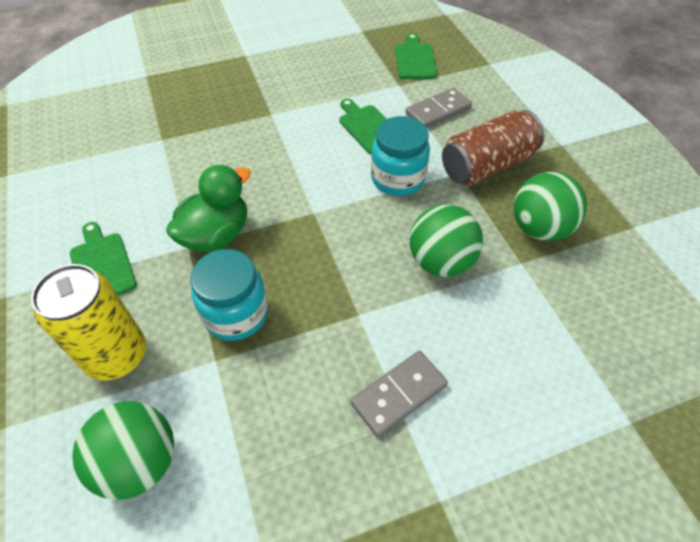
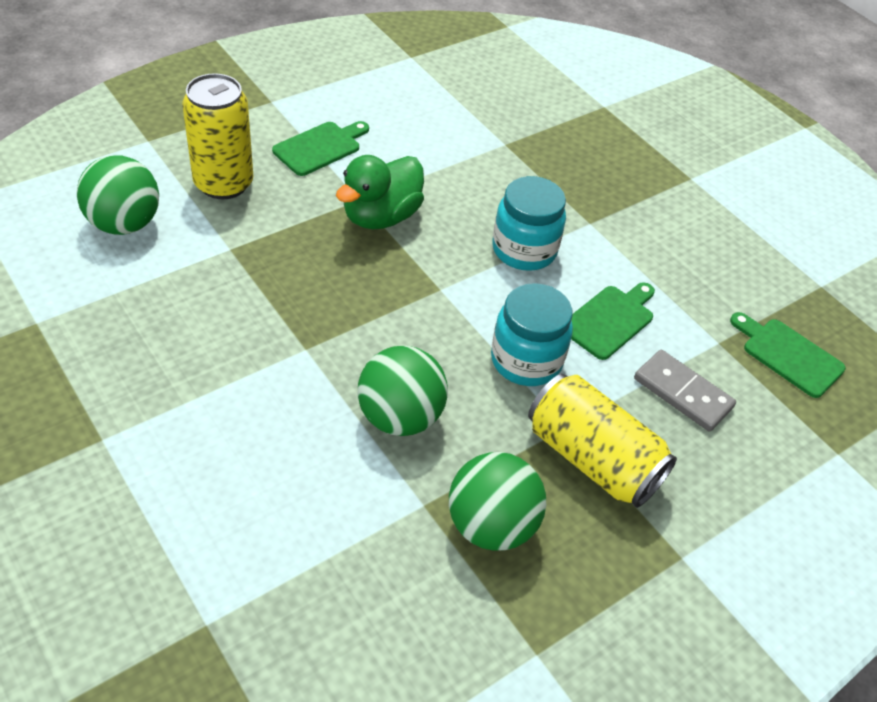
camera: 70 degrees right, 5 degrees down
(216, 235) = (381, 216): green duck -> green duck turned 105 degrees clockwise
(236, 314) = (284, 252): turquoise jar -> turquoise jar (524, 250)
(399, 394) = (212, 394): grey domino -> none
(415, 60) = (789, 355): green cutting board -> green cutting board turned 120 degrees counterclockwise
(487, 165) = (592, 459): brown can -> yellow can

